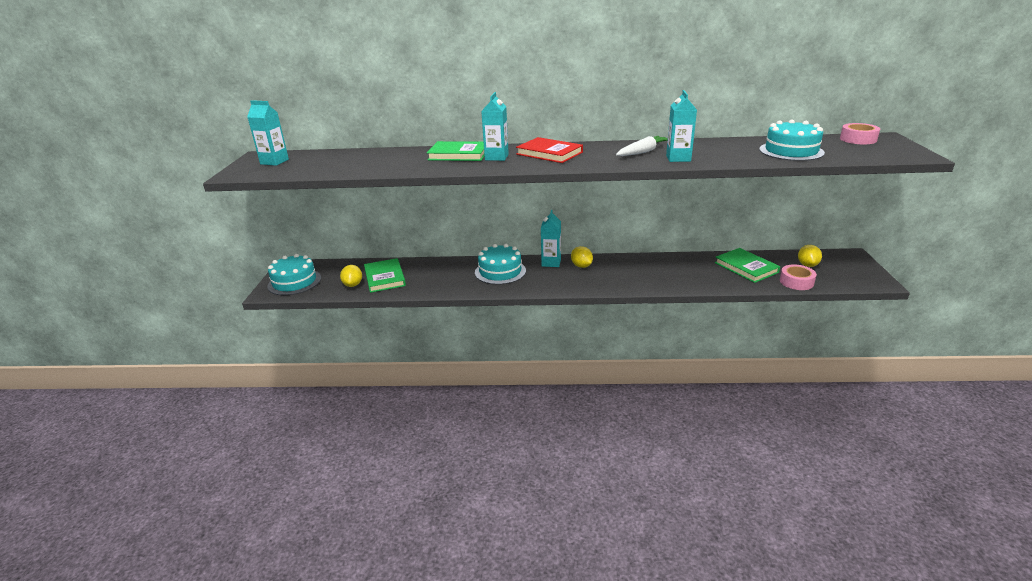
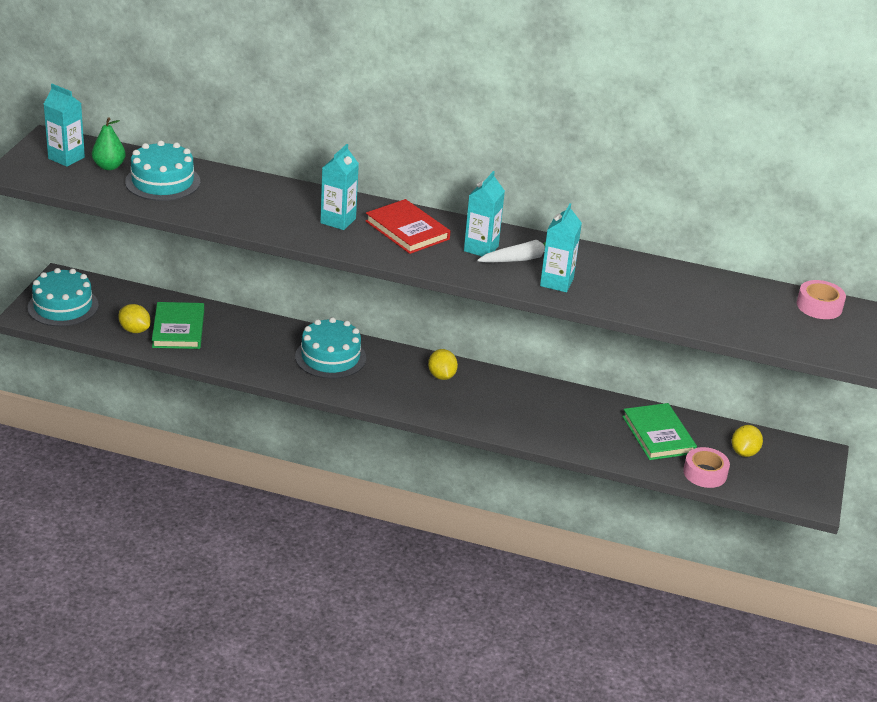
camera: 10 degrees right, 5 degrees up
(309, 160) = (109, 166): none -> green pear
(353, 285) = (134, 330): yellow lemon -> yellow lemon turned 60 degrees counterclockwise
(458, 154) = (295, 202): green book -> none
(551, 262) = (405, 360): turquoise carton -> turquoise carton (481, 248)
(791, 151) = (708, 306): turquoise cake -> turquoise cake (162, 182)

